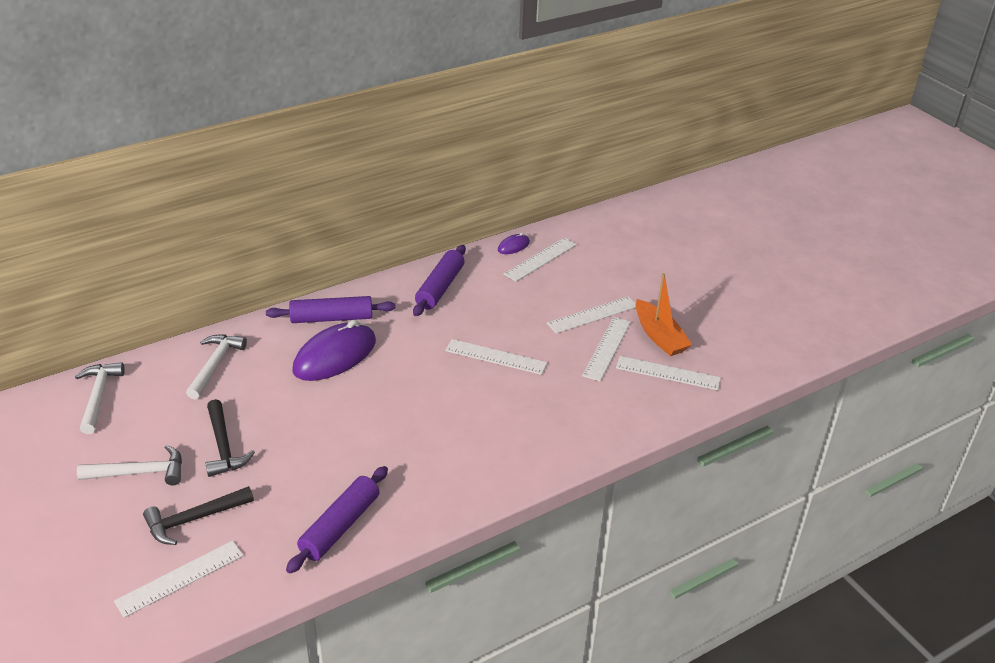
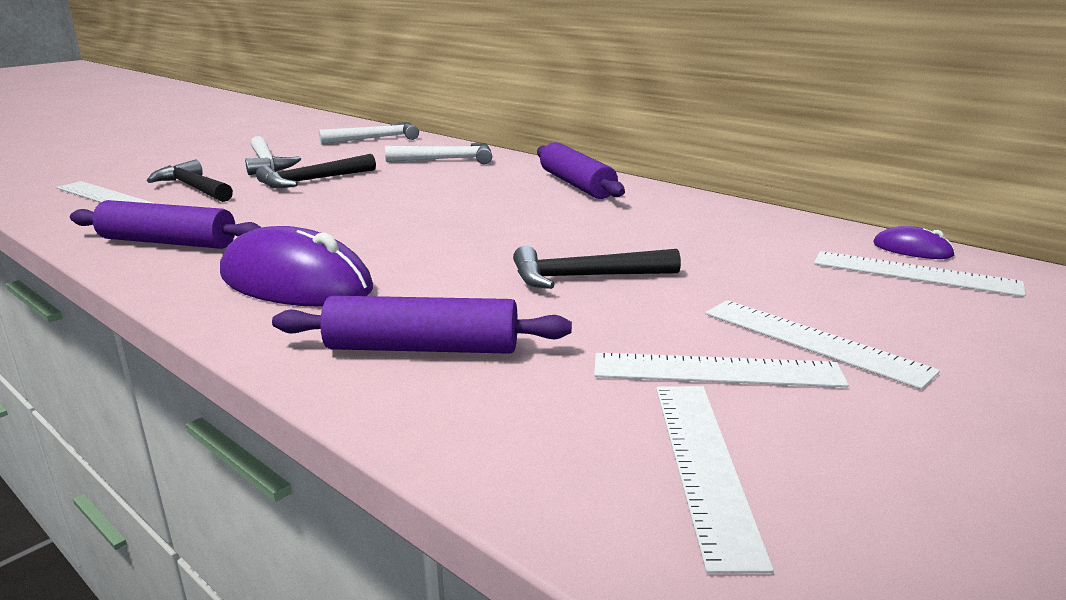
camera: 75 degrees right, 15 degrees down
(335, 356) = (502, 196): purple mouse -> purple mouse (295, 282)
(440, 287) = (718, 222): purple rolling pin -> purple rolling pin (422, 348)
(496, 357) = (585, 277): white ruler -> black hammer
(659, 336) = (843, 434): orange boat -> none

